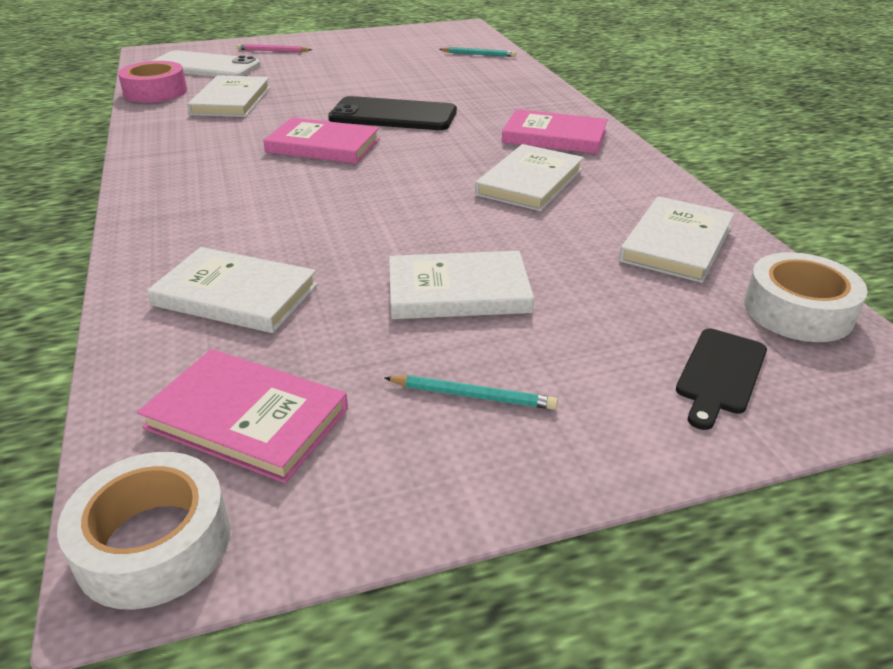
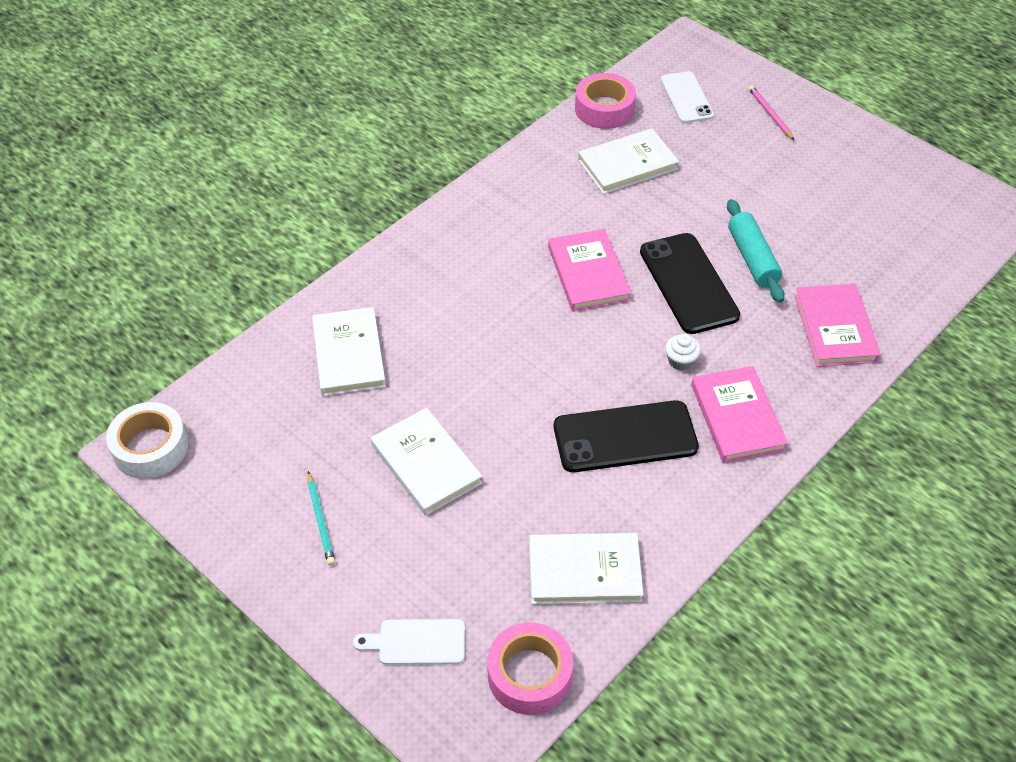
camera: 60 degrees right, 15 degrees up
(204, 66) = (686, 98): white phone -> white phone, size x0.66
(247, 418) = (245, 430): pink book -> pink book (835, 328)
(401, 90) = (752, 258): none -> turquoise rolling pin
(471, 139) = (681, 361): none -> white cupcake
(478, 54) = (915, 266): turquoise pencil -> none
(530, 182) = (625, 437): white book -> black phone
(720, 374) = (417, 642): black cutting board -> white cutting board
(798, 311) = (529, 674): white tape -> pink tape

